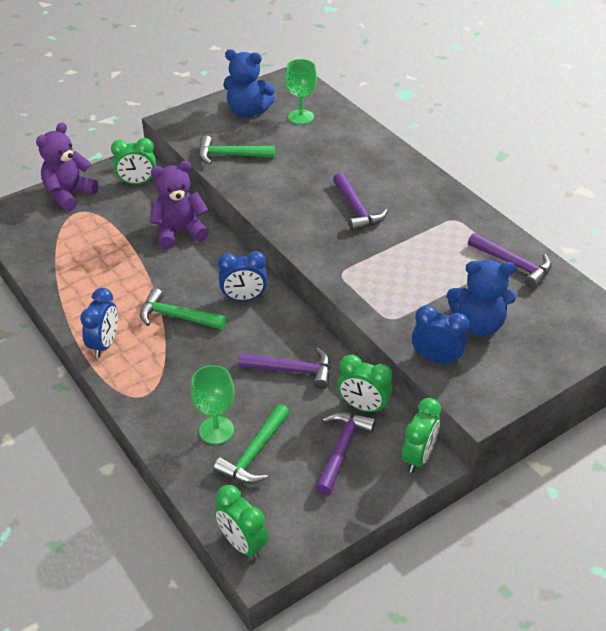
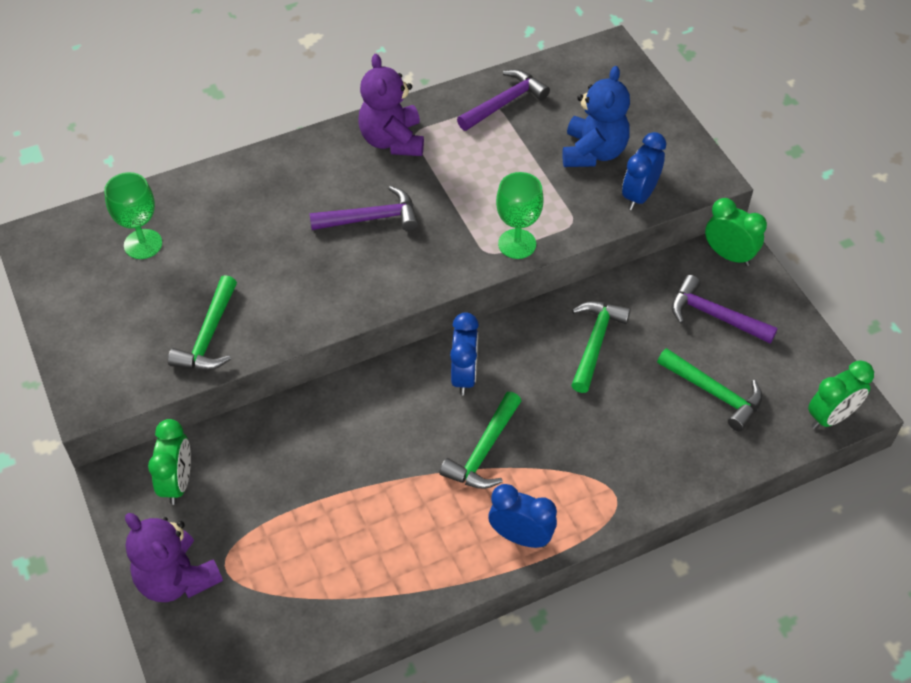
camera: 80 degrees left, 10 degrees up
(179, 232) = (311, 436): purple teddy bear -> purple teddy bear (392, 140)
(216, 430) = (678, 425): green goblet -> green goblet (517, 244)
(248, 111) = (104, 303): blue teddy bear -> none
(292, 370) = (595, 343): purple hammer -> green hammer
(363, 406) = (657, 288): green clock -> none

